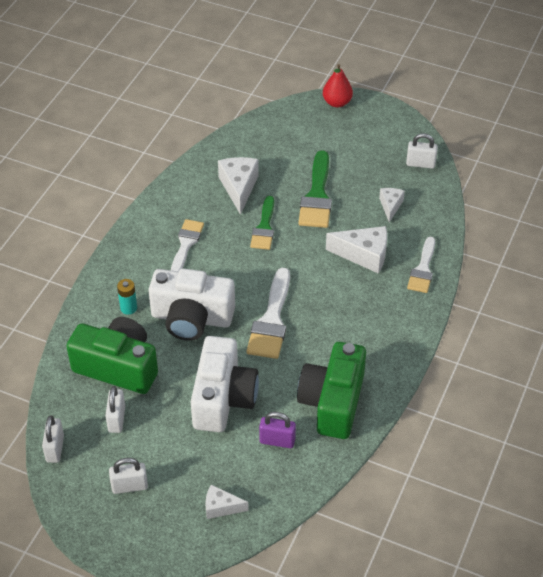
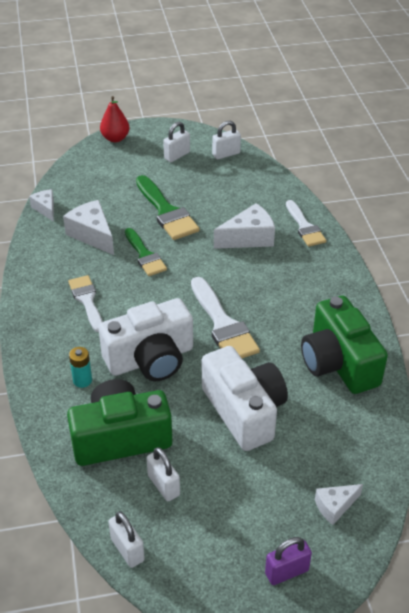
camera: 35 degrees left, 5 degrees down
(129, 486) = (234, 540): white padlock -> white padlock (177, 155)
(277, 441) = (325, 420): purple padlock -> purple padlock (286, 572)
(390, 206) = (233, 193): white cheese -> white cheese (45, 209)

